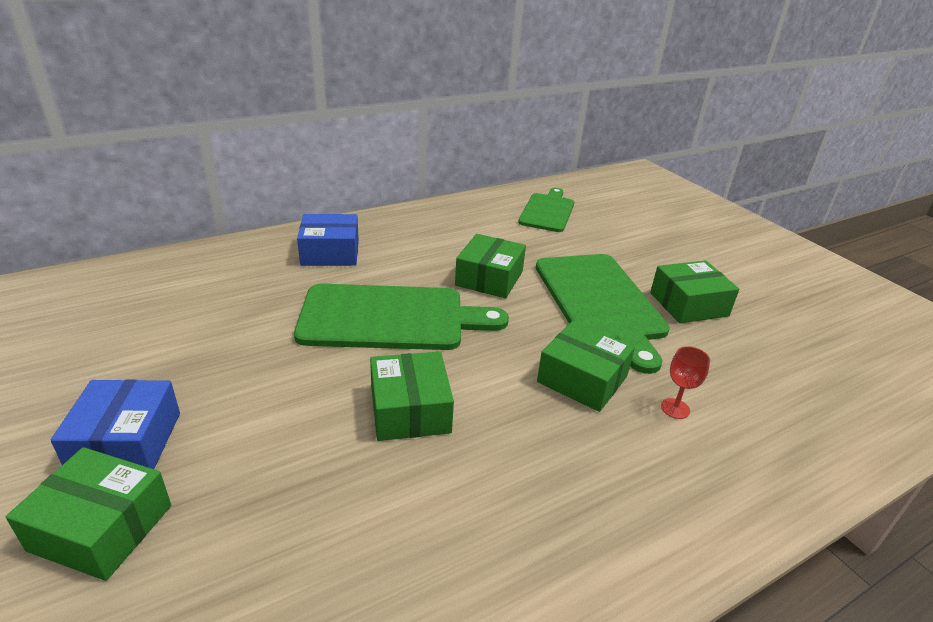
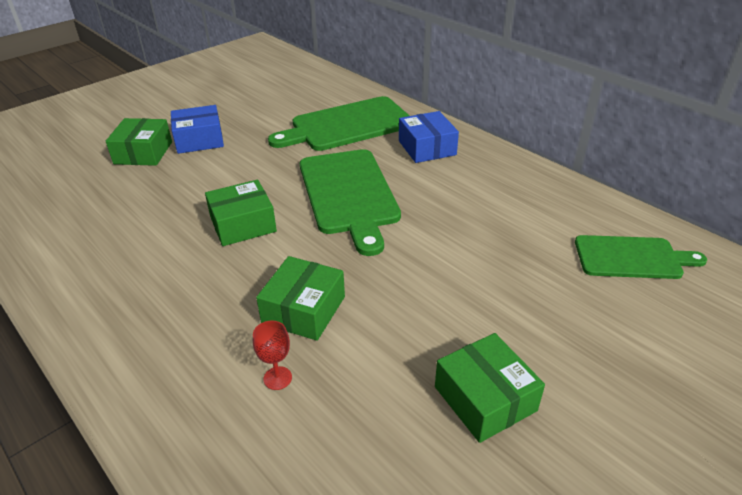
camera: 80 degrees right, 5 degrees up
(489, 278) = (441, 234): green box -> none
(600, 302) = (443, 316): green cutting board -> green cutting board (347, 125)

